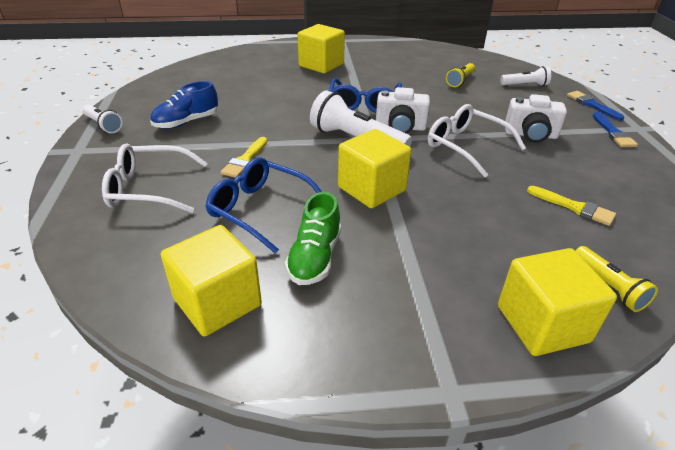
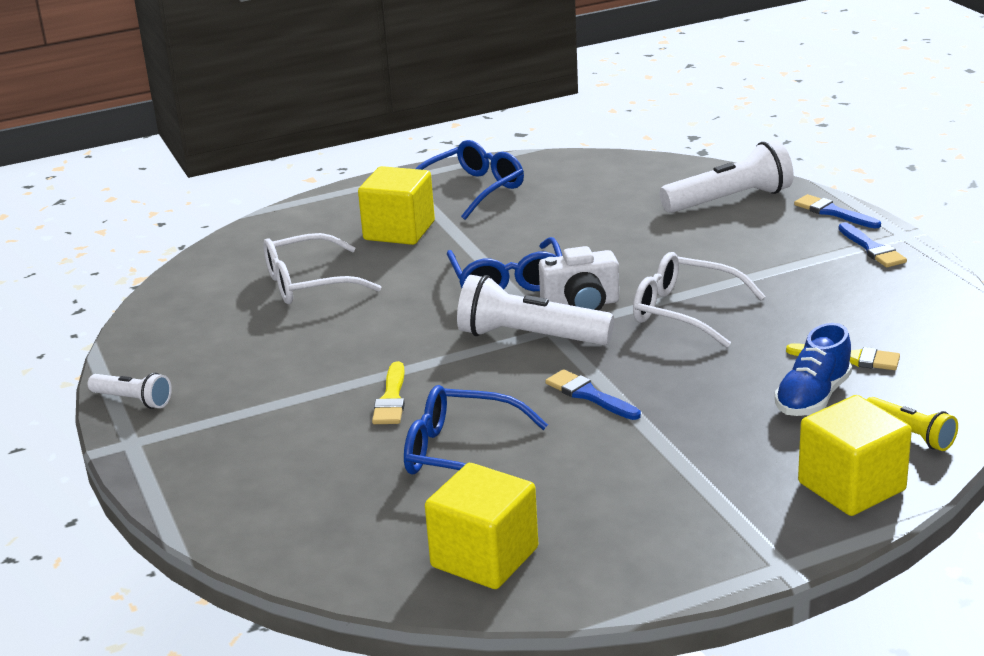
camera: 15 degrees left, 10 degrees down
(149, 189) = (288, 465): white glasses -> white glasses (308, 283)
(186, 122) = (259, 367): blue shoe -> blue shoe (813, 398)
(315, 257) = (567, 487): green shoe -> none
(371, 189) = (589, 395): yellow cube -> blue brush
(375, 52) = (472, 190): none -> blue glasses
(460, 81) = (631, 213): yellow flashlight -> none
(525, 85) = (729, 200): white flashlight -> white flashlight, size x1.80
(530, 135) = (765, 276): white camera -> none

